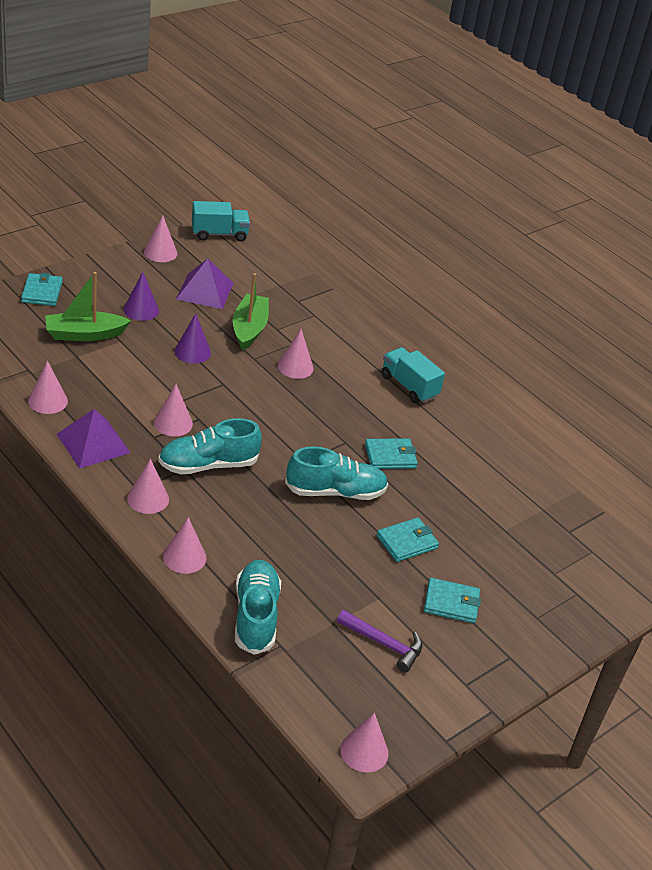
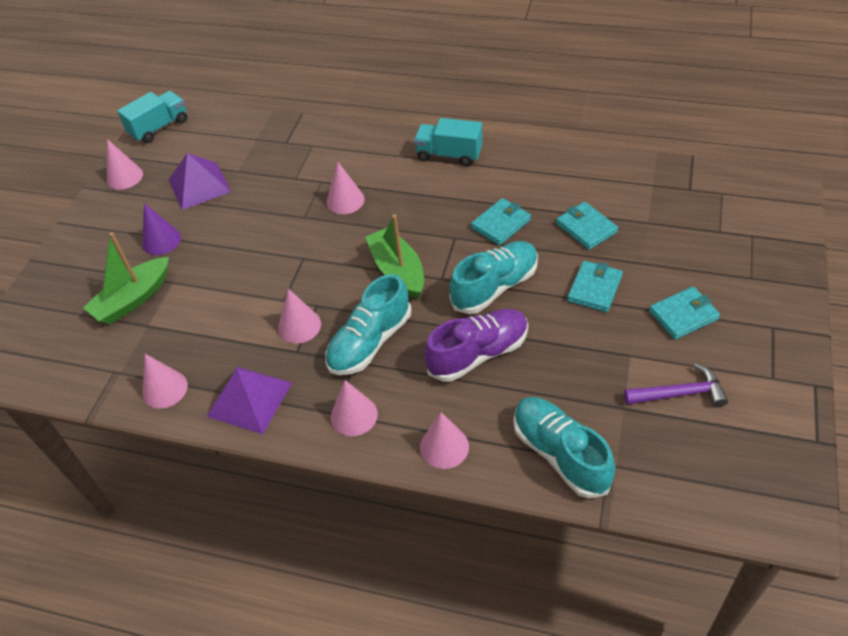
camera: 25 degrees left, 10 degrees up
(42, 292) = (51, 286): turquoise wallet -> turquoise wallet (586, 228)
(192, 352) = (246, 247): purple cone -> none
(249, 329) = (272, 193): green boat -> green boat (398, 270)
(272, 522) = (478, 354): none -> purple shoe
(364, 751) = (776, 507): pink cone -> none

